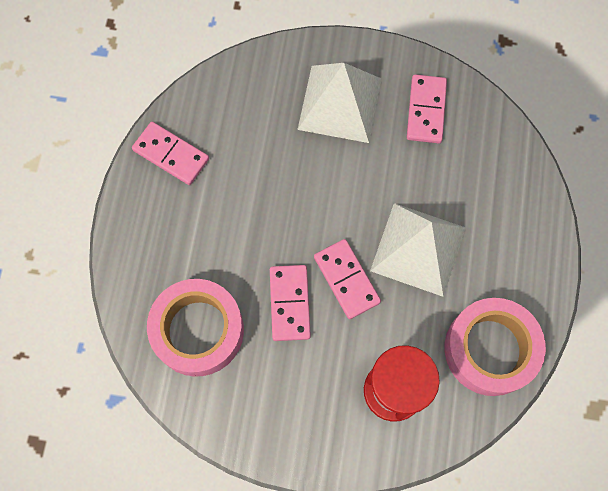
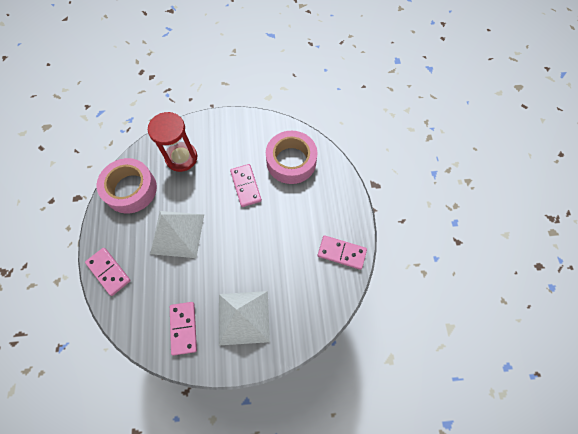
camera: 165 degrees right, 5 degrees down
(346, 280) = (216, 206): pink domino -> pink domino (109, 271)

